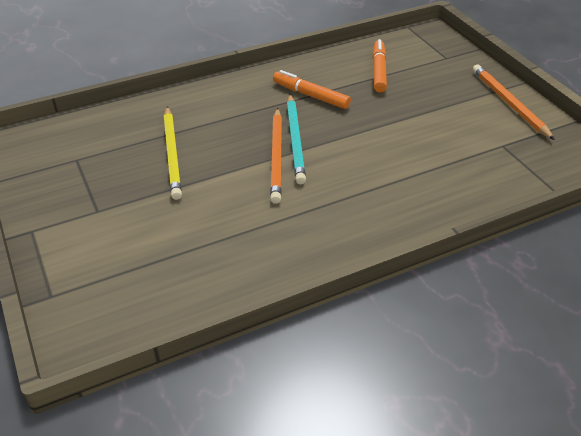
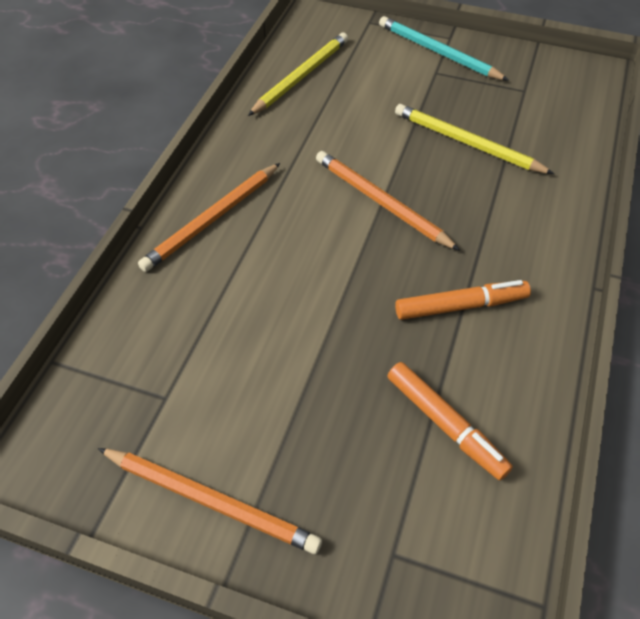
camera: 135 degrees right, 10 degrees up
(190, 280) = (301, 76): none -> yellow pencil
(295, 140) = (391, 233): turquoise pencil -> turquoise pencil (438, 52)
(392, 212) = (212, 219): none -> orange pencil

